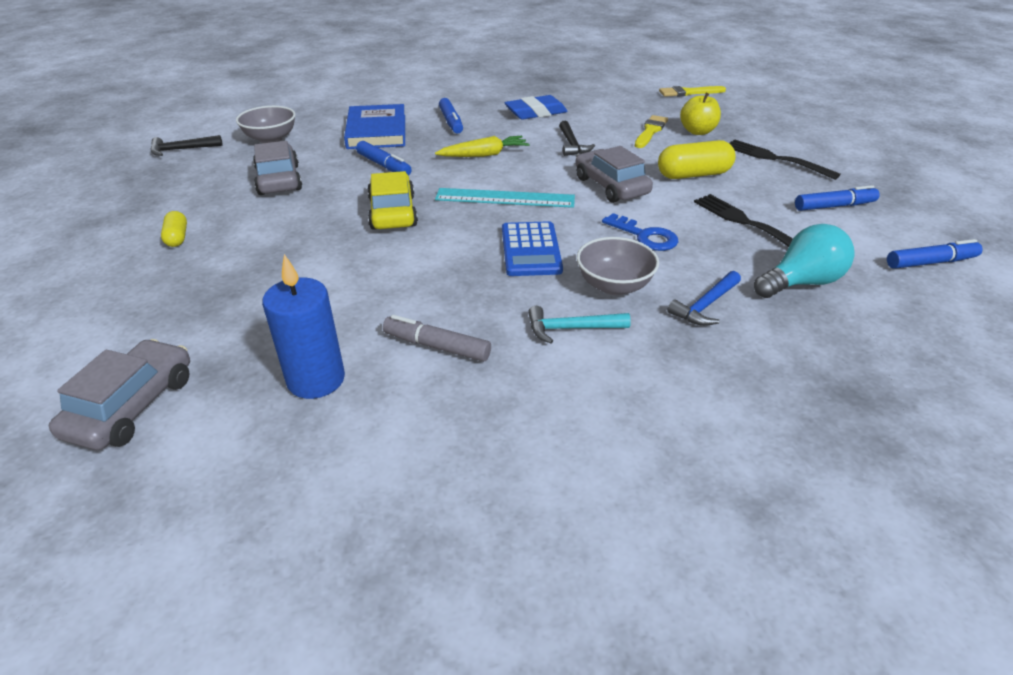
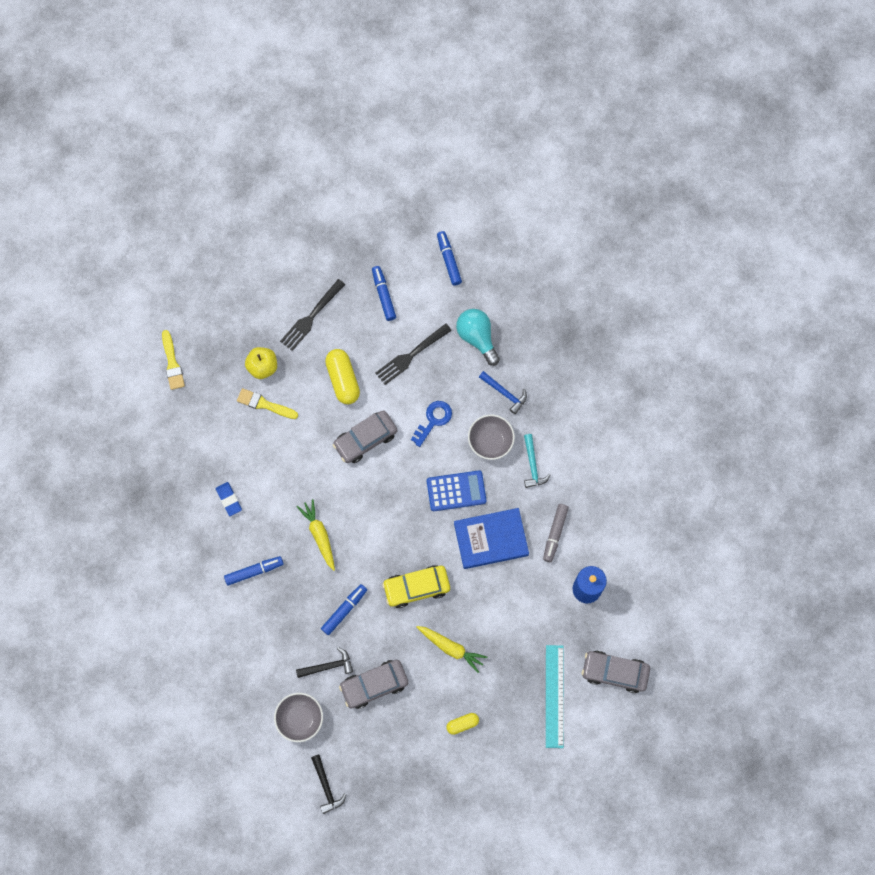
camera: 95 degrees left, 35 degrees up
(292, 234) = (451, 648): none -> yellow carrot
(376, 131) = (279, 632): blue book -> blue book (491, 539)
(505, 198) = (390, 513): turquoise ruler -> turquoise ruler (554, 696)
(536, 113) = (229, 499): blue eraser -> blue eraser, size x0.64
(572, 145) = (295, 467): black hammer -> black hammer (328, 666)

